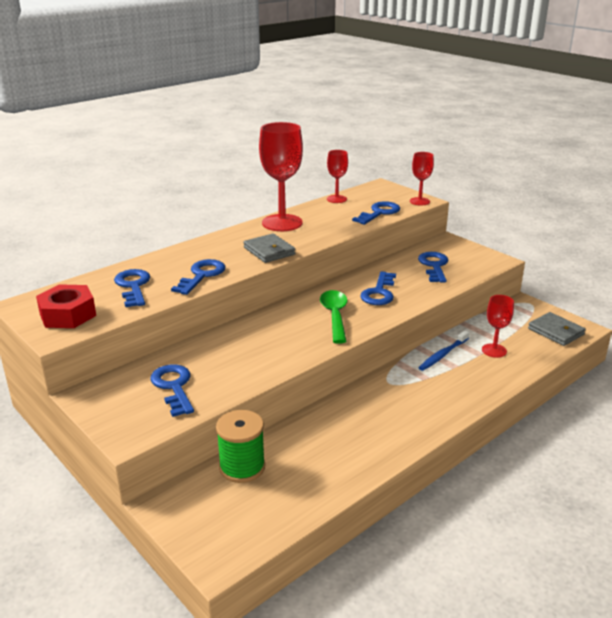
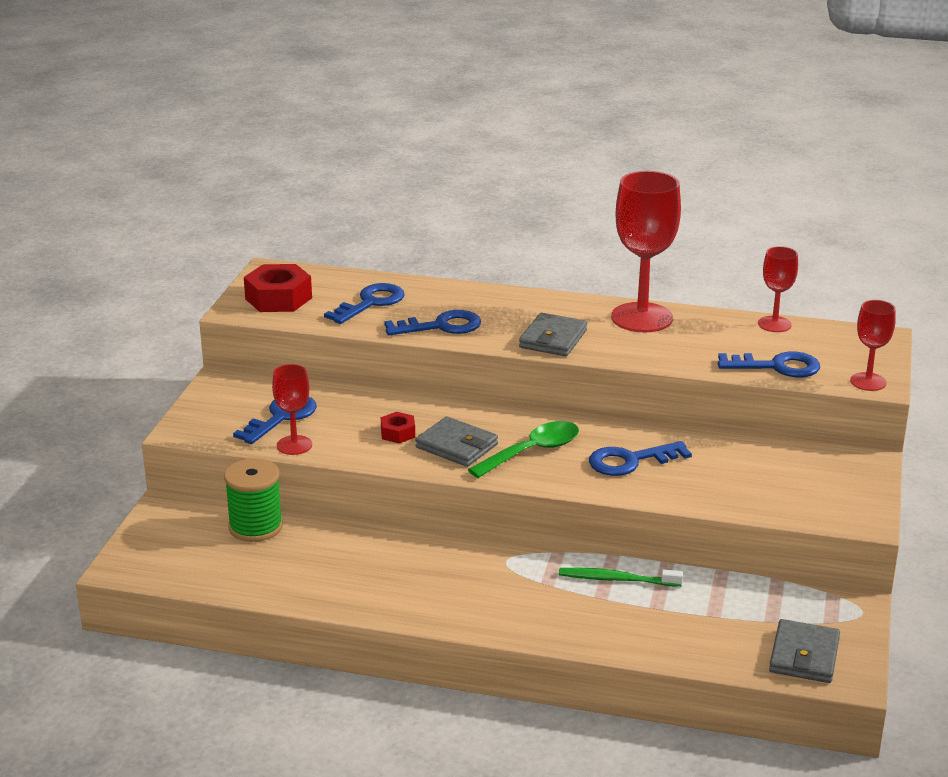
camera: 55 degrees right, 0 degrees up
(256, 350) = (398, 433): none -> red nut
(298, 336) = (456, 446): none -> grey wallet
(434, 266) = (766, 476): blue key -> none
(443, 355) = (616, 579): blue toothbrush -> green toothbrush
(494, 350) = (679, 616): red goblet -> red goblet (294, 445)

